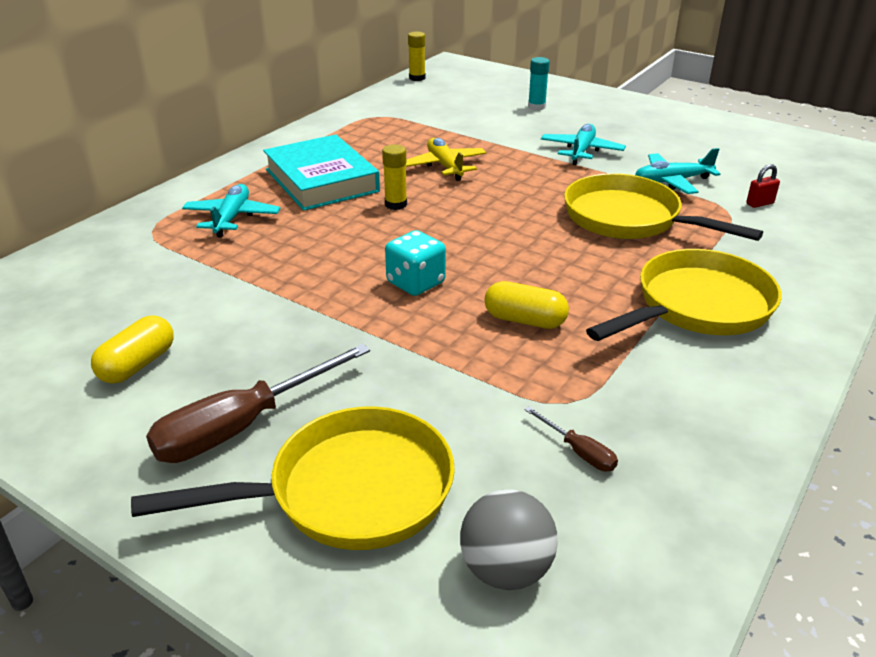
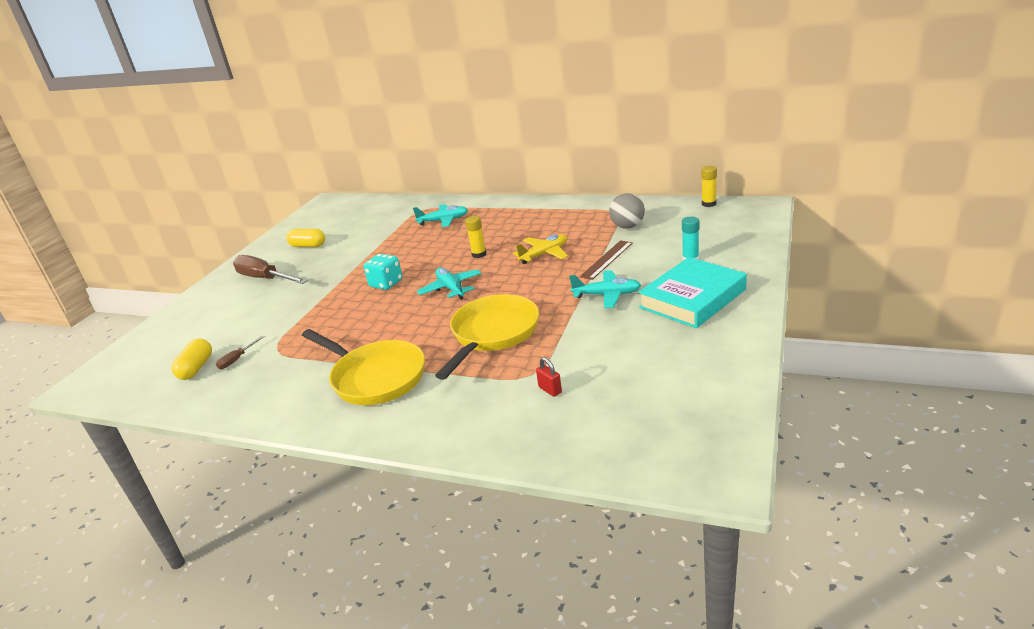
camera: 80 degrees right, 5 degrees down
(321, 180) = (501, 227): turquoise book -> turquoise book (692, 298)
(349, 492) = (221, 311): yellow pan -> none
(497, 139) = (607, 259): none -> brown ruler
(506, 569) = (169, 355): grey ball -> grey ball (627, 226)
(525, 320) = (352, 322): yellow capsule -> yellow capsule (196, 368)
(672, 181) = (572, 343): turquoise plane -> turquoise plane (451, 288)

